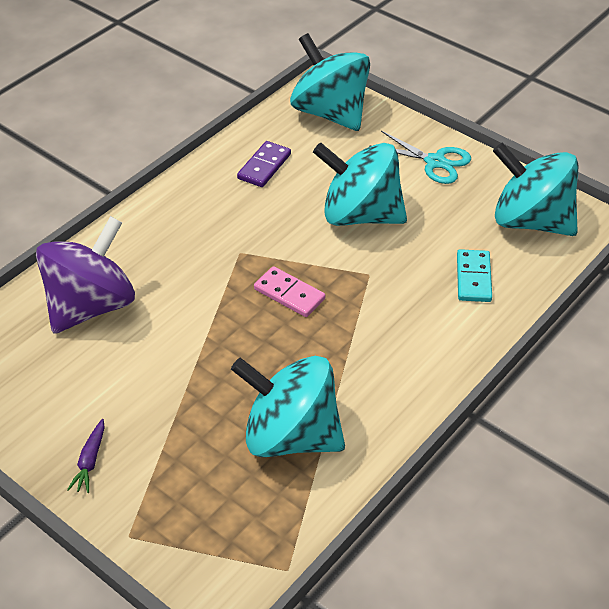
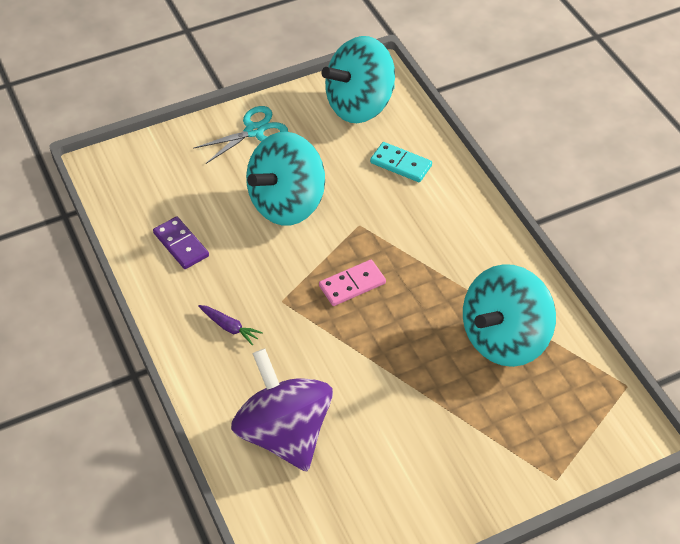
camera: 65 degrees left, 5 degrees up
(90, 461) = (468, 485): purple carrot -> purple carrot (229, 327)
(330, 113) = (140, 172): turquoise spinning top -> none

